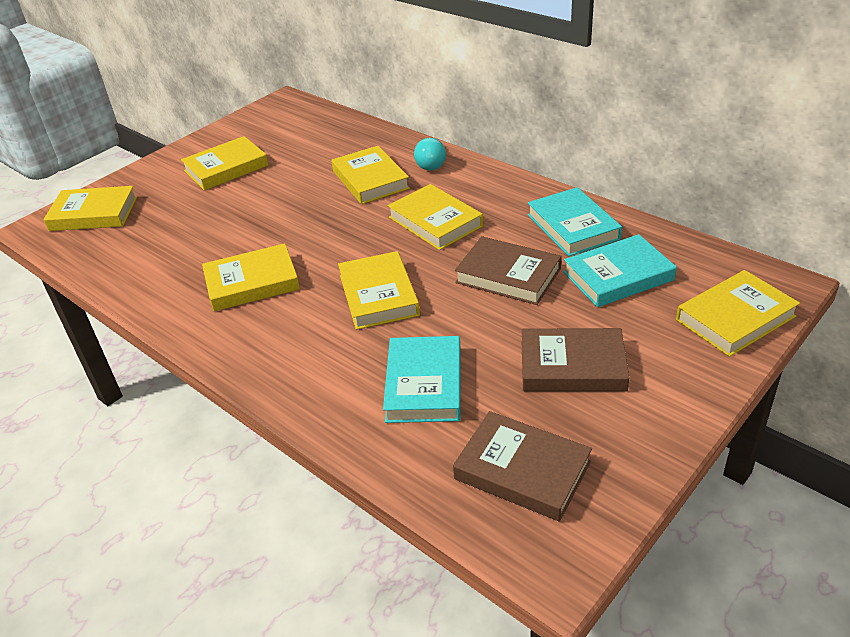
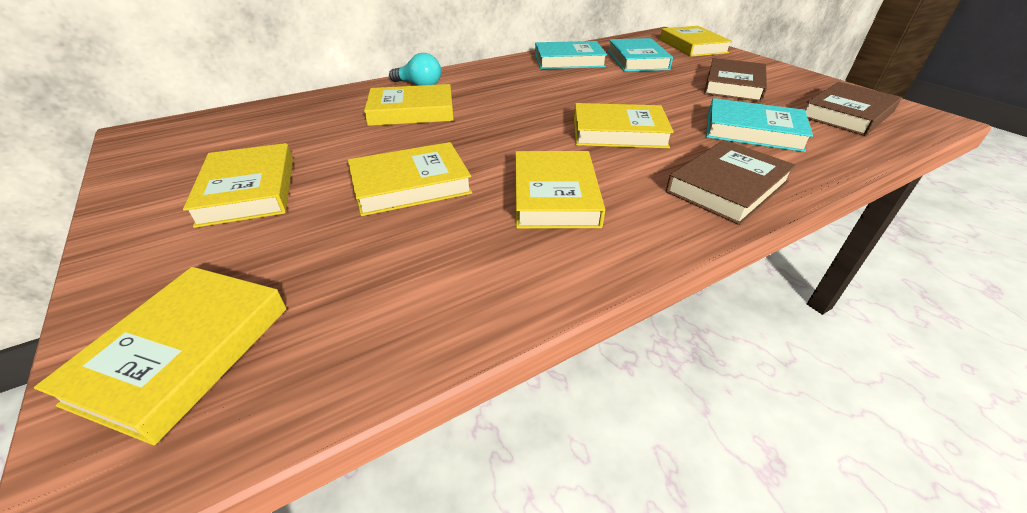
camera: 75 degrees left, 0 degrees up
(435, 222) = (519, 97): yellow book -> yellow book (410, 184)
(508, 275) = (618, 85): brown book -> brown book (727, 187)

